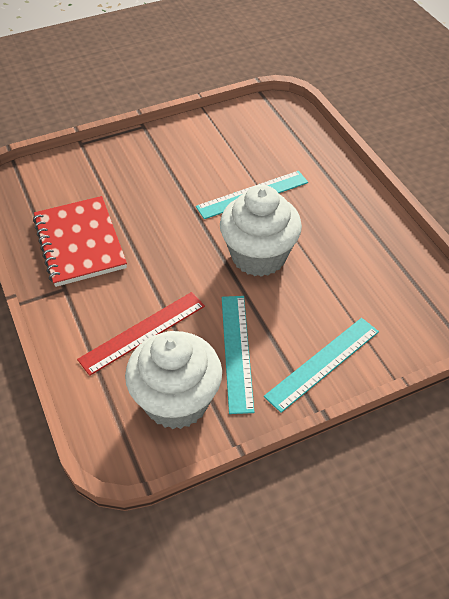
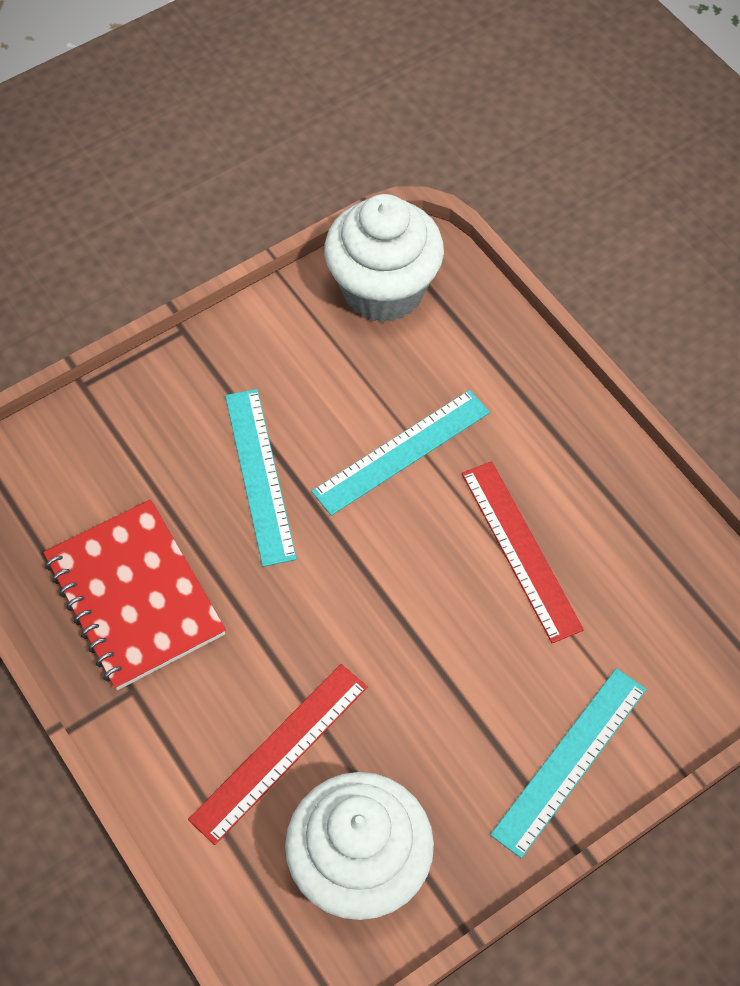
camera: 10 degrees left, 10 degrees up
(236, 351) = (434, 762): turquoise ruler -> turquoise ruler (259, 475)
(258, 256) = (435, 576): white cupcake -> white cupcake (383, 290)
(313, 250) = (520, 550): none -> red ruler

